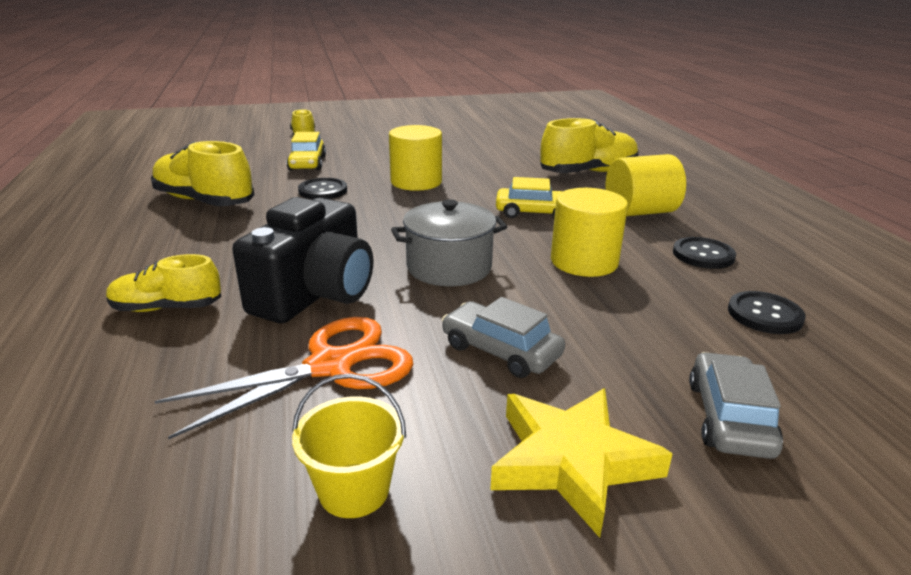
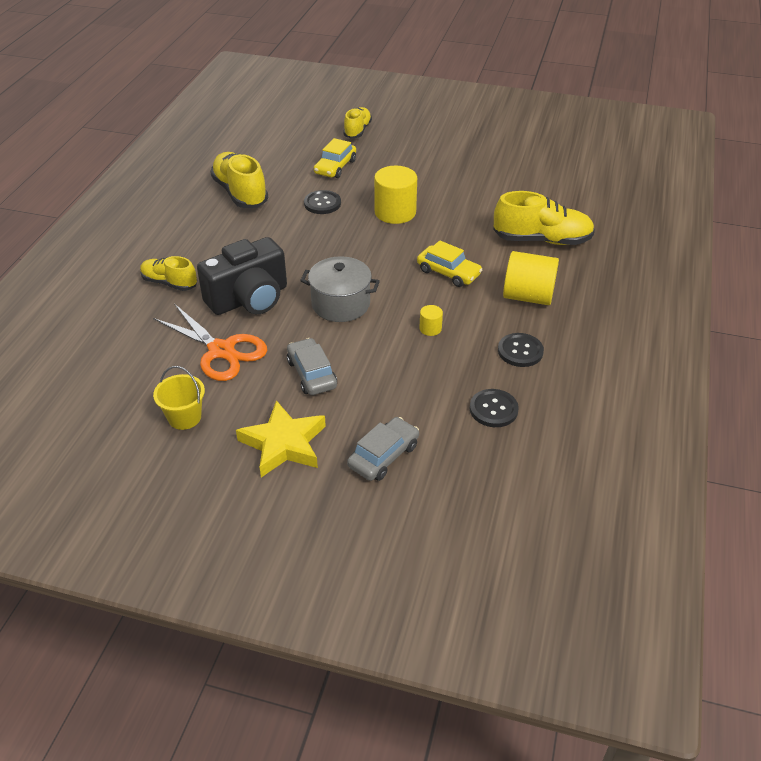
camera: 30 degrees right, 15 degrees up
(330, 365) = (221, 350): orange scissors -> orange scissors turned 45 degrees clockwise
(584, 261) = (430, 328): yellow cylinder -> yellow cylinder, size x0.46

